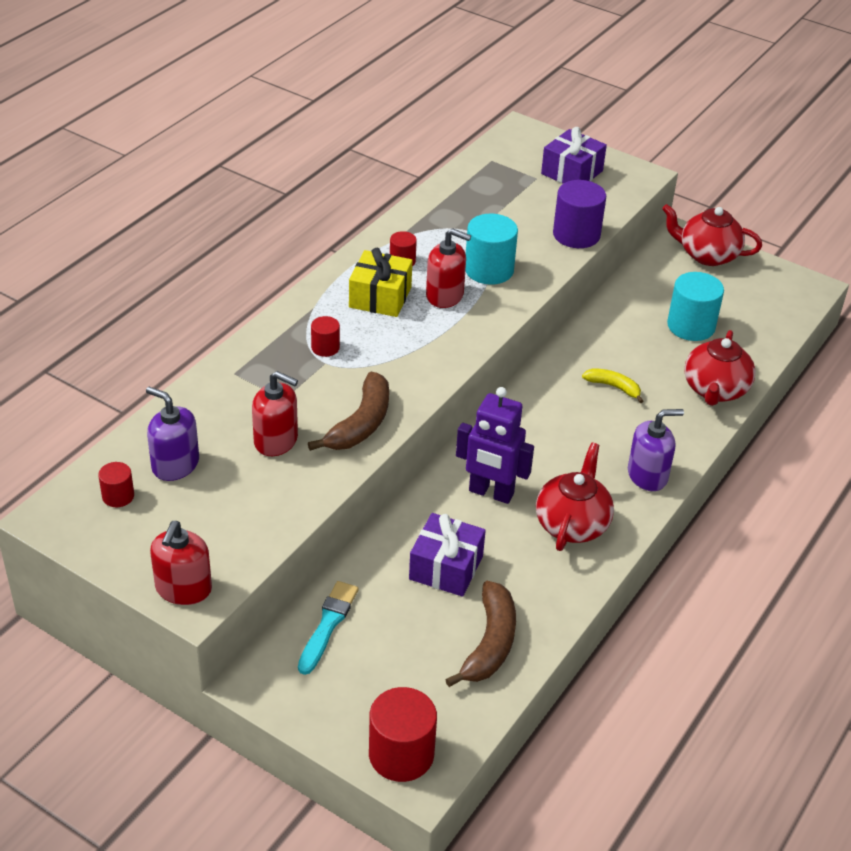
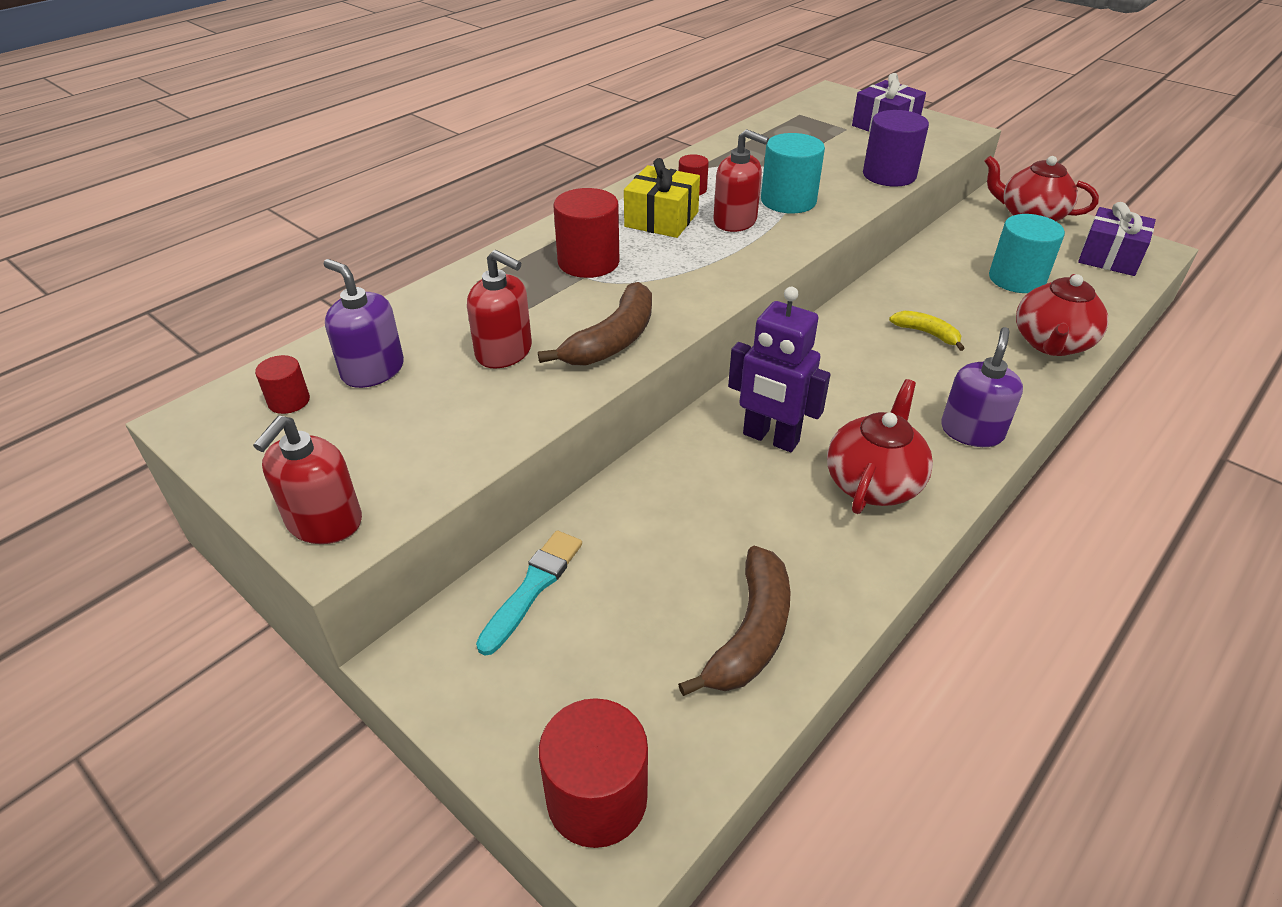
camera: 10 degrees right, 0 degrees up
(325, 348) = (588, 262): red cylinder -> red cylinder, size x1.87
(446, 567) = (702, 525): purple gift -> purple gift (1109, 257)
(647, 475) = (971, 431): purple soap dispenser -> purple soap dispenser turned 60 degrees counterclockwise

